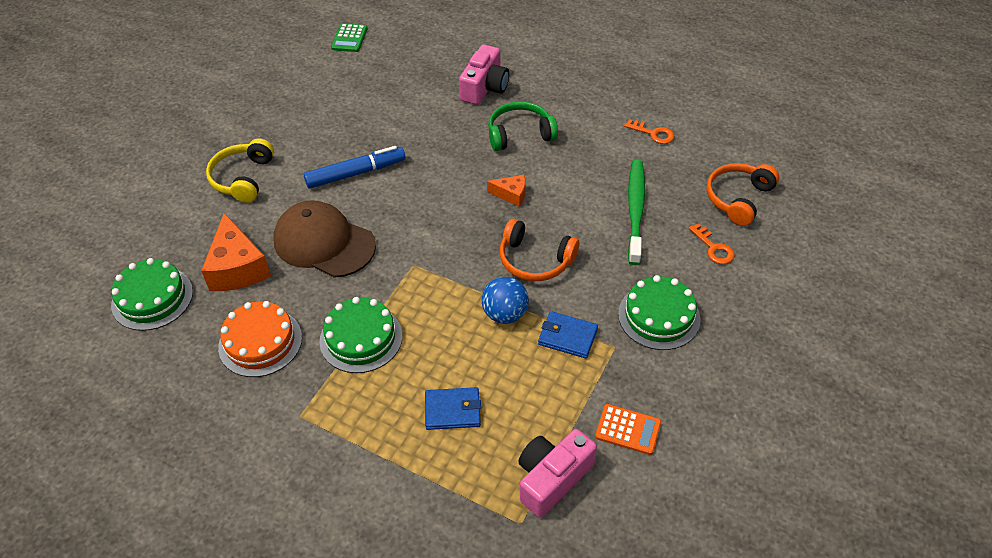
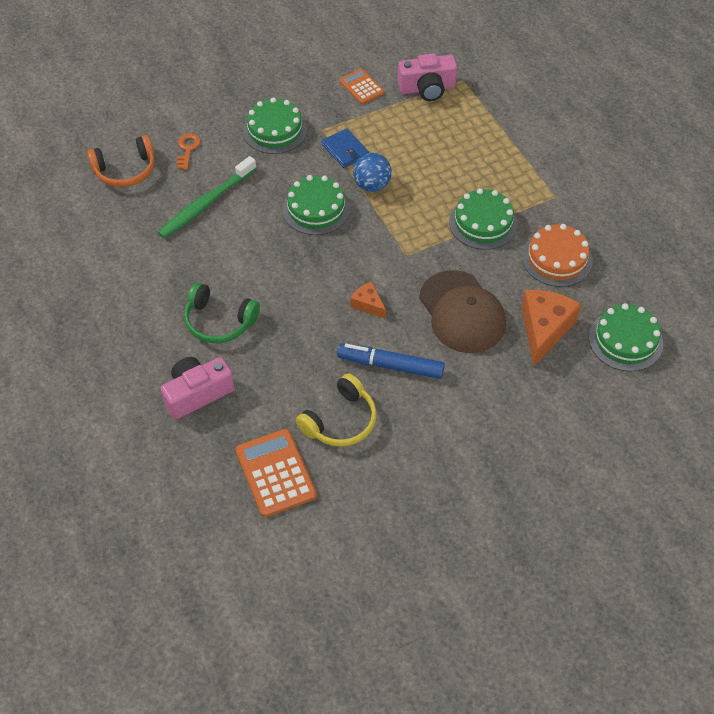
camera: 145 degrees left, 5 degrees up
(243, 178) = (494, 421): yellow headphones -> yellow headphones (340, 421)
(349, 38) = (269, 558): green calculator -> none
(384, 75) = (275, 473): none -> orange calculator
(453, 410) = (455, 149): blue wallet -> none
(511, 194) = (282, 269): orange cheese -> orange cheese (368, 304)
(535, 260) = (316, 209): orange headphones -> green cake
(653, 133) = (115, 256): orange key -> none

